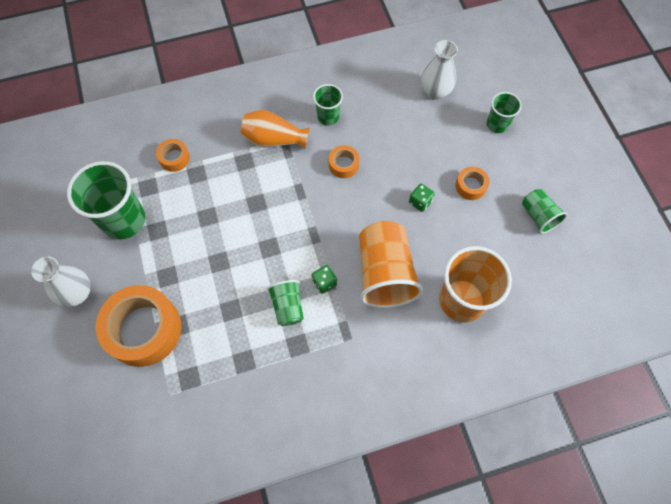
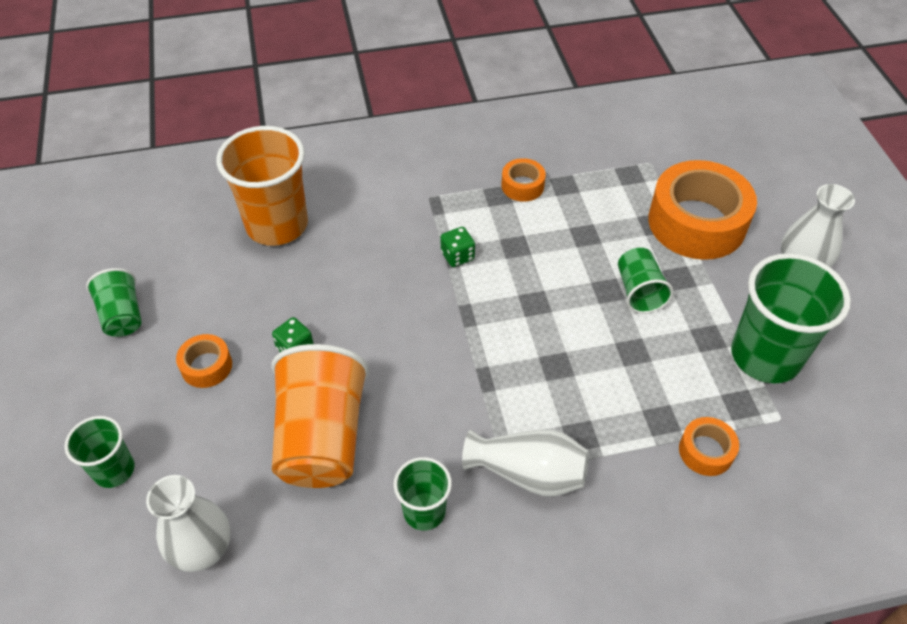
camera: 175 degrees left, 15 degrees down
(274, 139) = (528, 473): orange vase -> white vase
(288, 306) = (508, 233): green cup -> green cup (639, 292)
(343, 165) = (408, 417): orange tape -> orange tape (522, 186)
(384, 273) = (372, 260): orange cup -> orange cup (322, 437)

